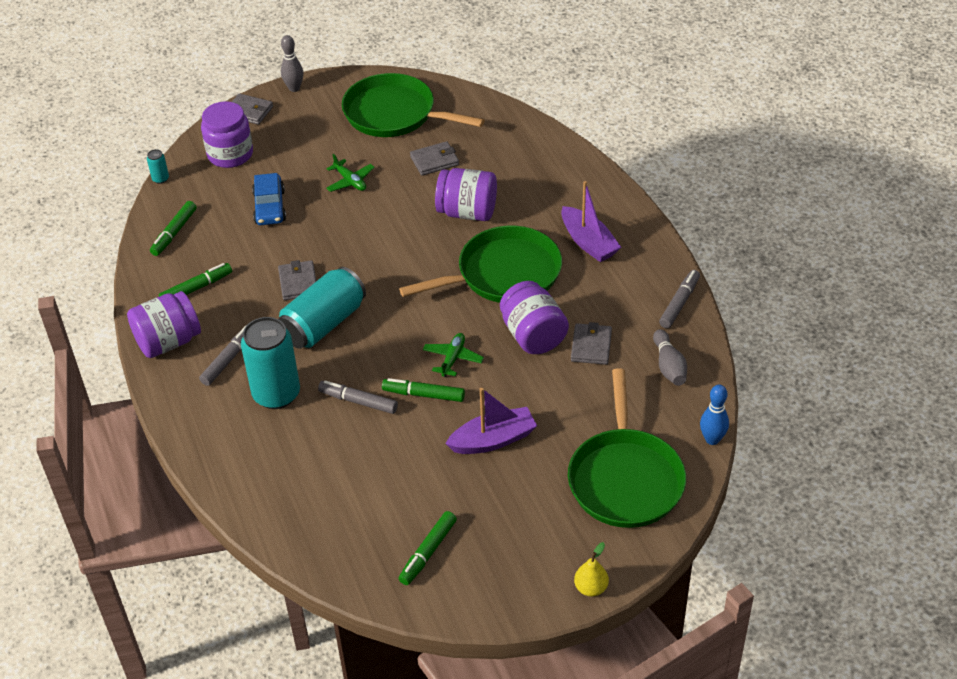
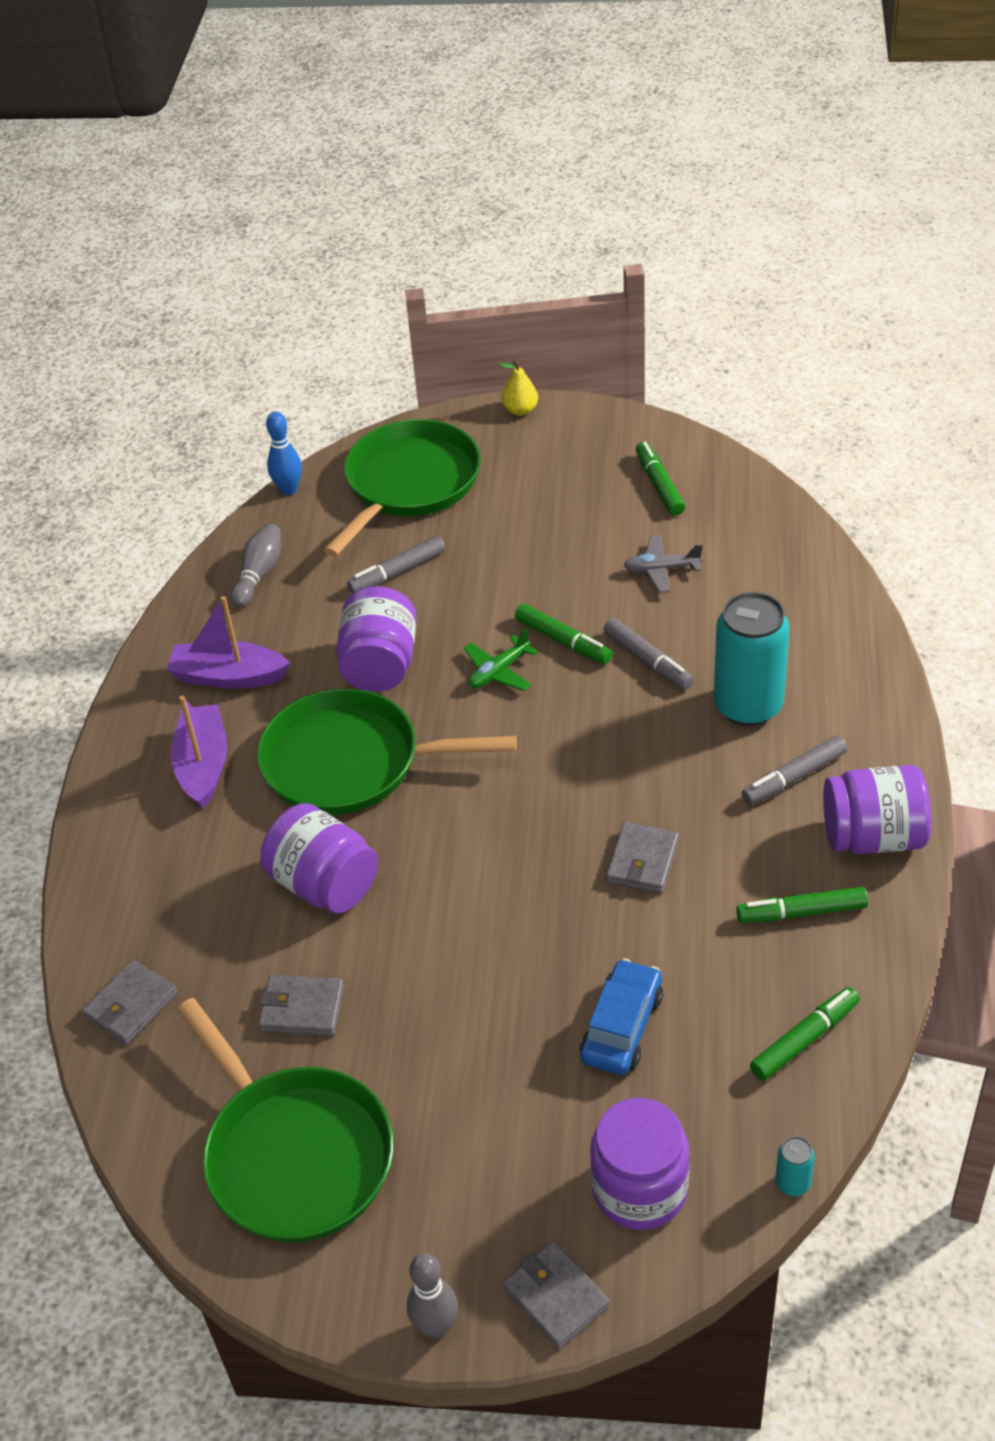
camera: 150 degrees left, 0 degrees up
(323, 324) = (638, 781): turquoise can -> none
(350, 181) = (462, 1025): green plane -> none
(385, 475) = (661, 570): none -> grey plane
(428, 552) = (659, 485): green marker -> green marker turned 75 degrees counterclockwise
(493, 440) = (517, 565): purple boat -> purple boat (228, 676)
(591, 346) = (324, 627): grey wallet -> grey wallet (131, 1005)
(679, 303) = (175, 640): grey marker -> grey marker (397, 572)

